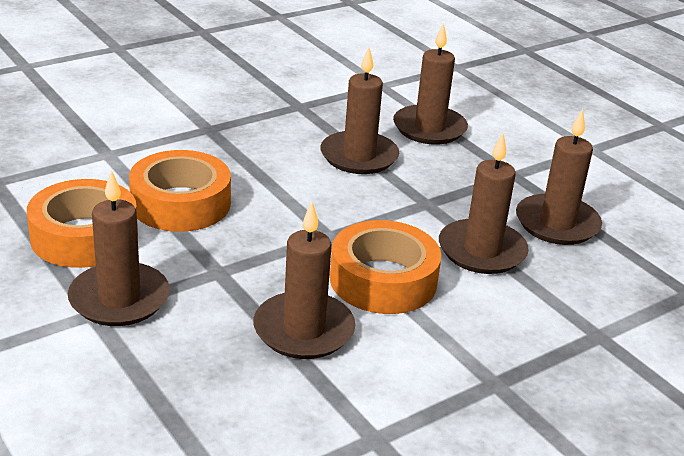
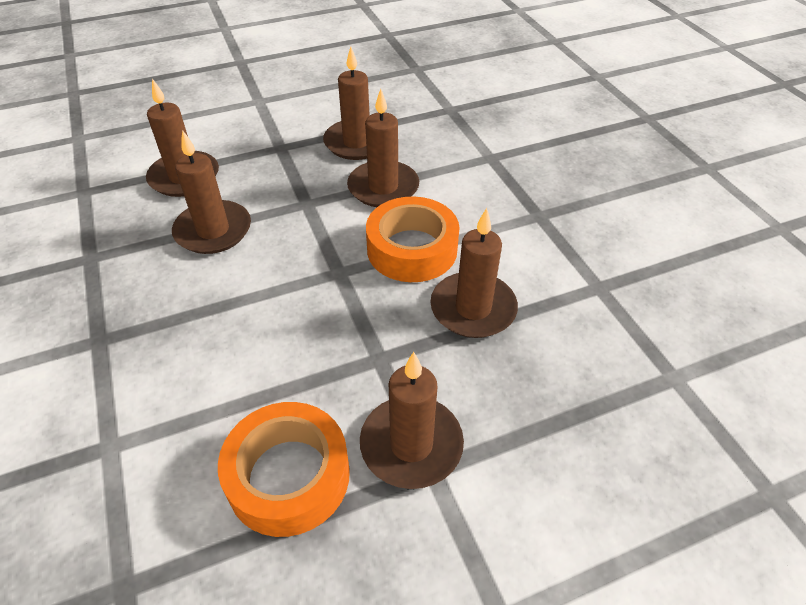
camera: 75 degrees left, 15 degrees up
(180, 203) = (249, 379): orange tape -> none

